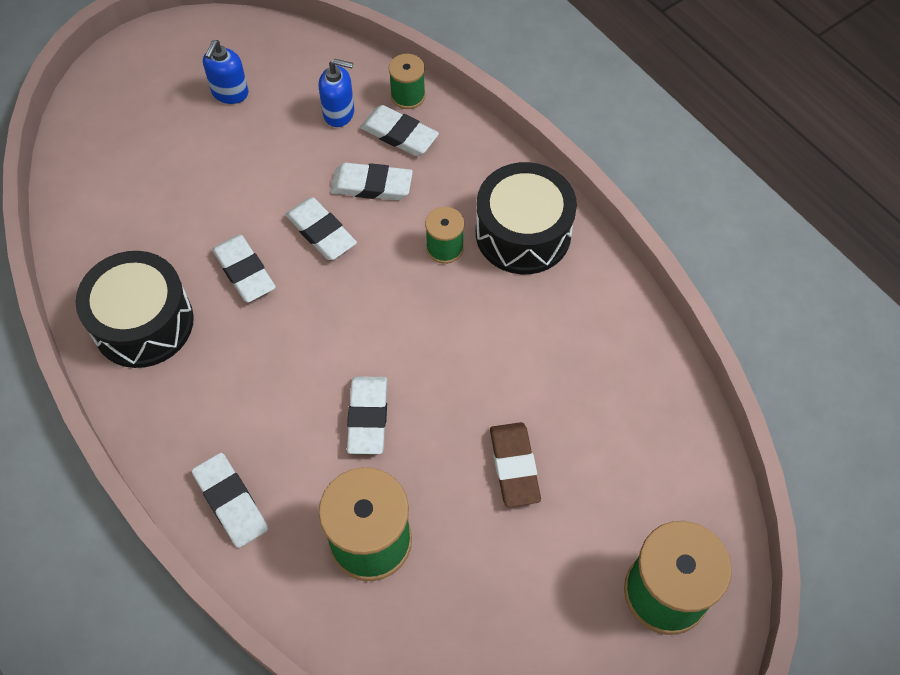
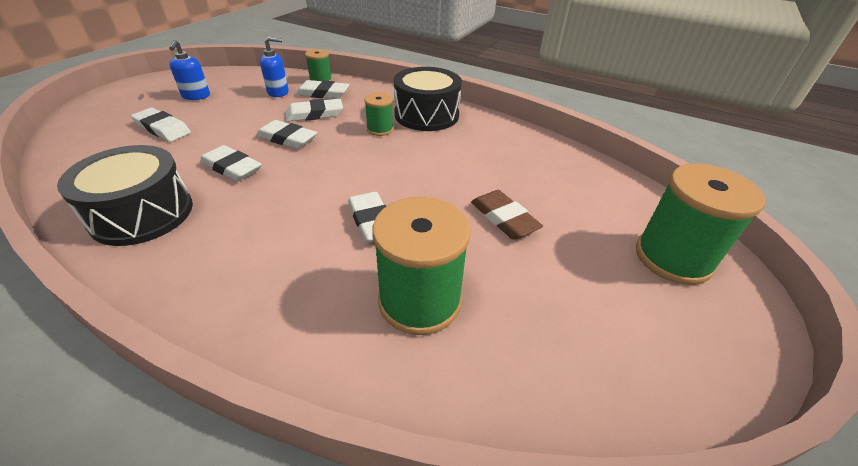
camera: 25 degrees left, 20 degrees down
(231, 502) = (265, 314): white eraser -> white eraser (162, 128)

